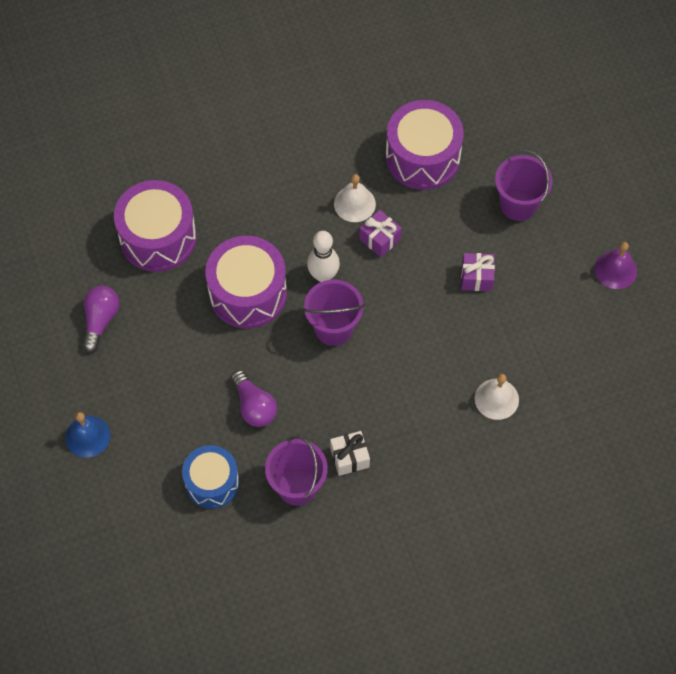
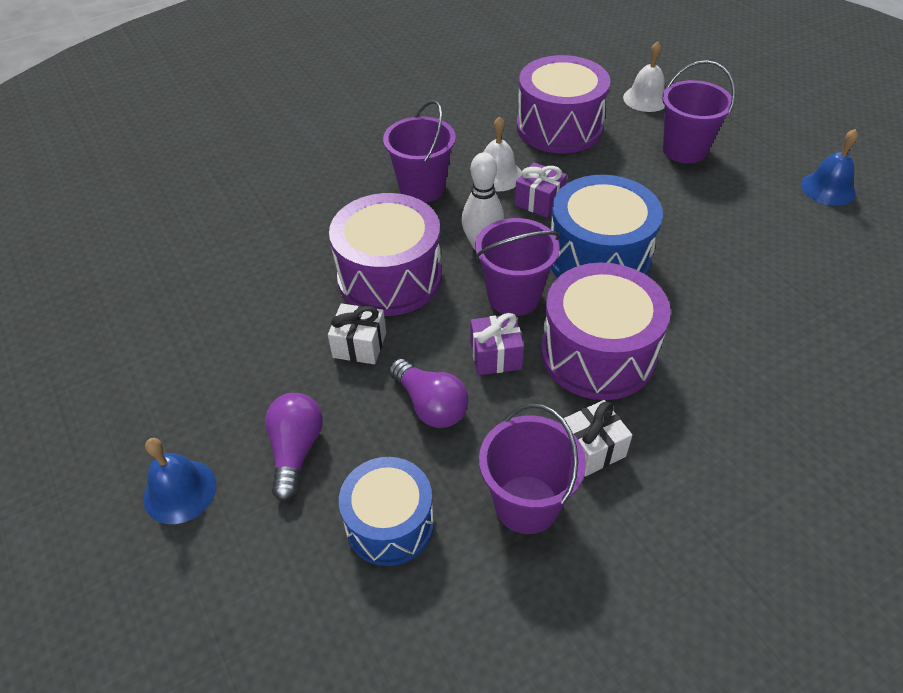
camera: 10 degrees left, 15 degrees down
(100, 320) = (192, 338): purple light bulb -> purple light bulb (296, 451)
(158, 237) = (262, 239): purple drum -> purple drum (598, 353)
(215, 349) = (359, 345): none -> white gift
(291, 206) = (422, 188): none -> purple bucket
(407, 305) = (598, 258): none -> blue drum
(476, 277) = (671, 219): purple gift -> purple gift (495, 356)
(496, 399) = (762, 339): white bell -> white bell (646, 99)
(615, 270) = (828, 188): purple bell -> blue bell

